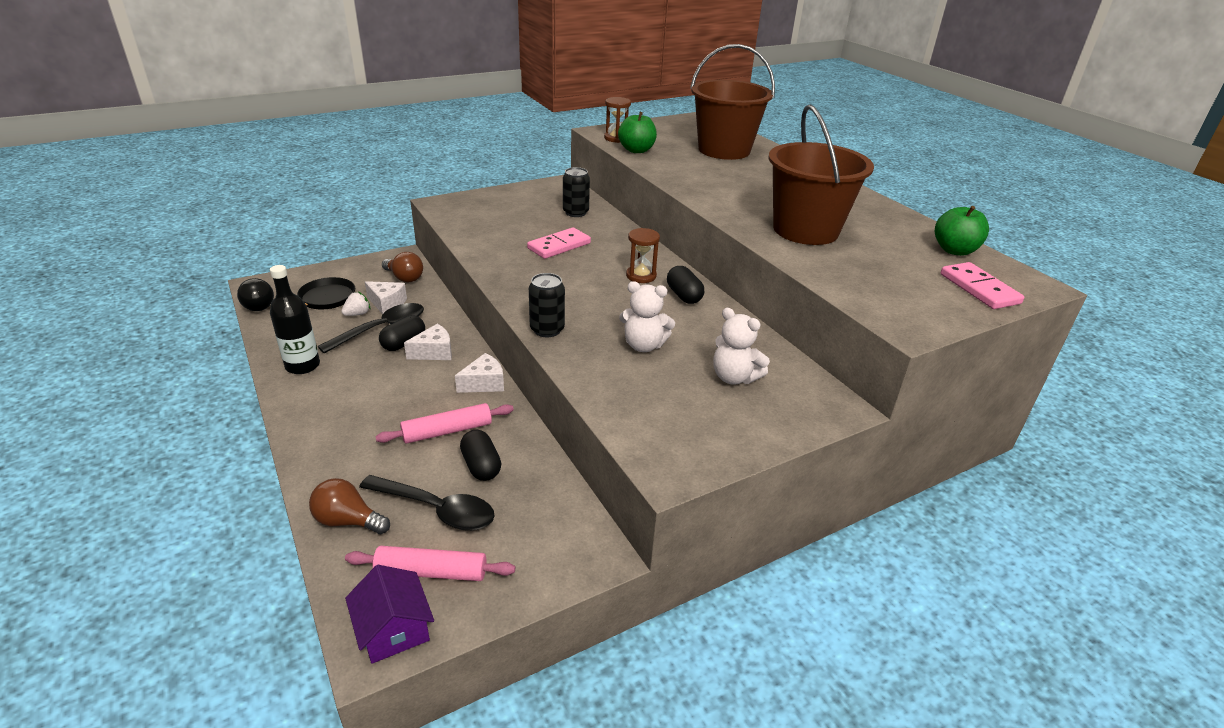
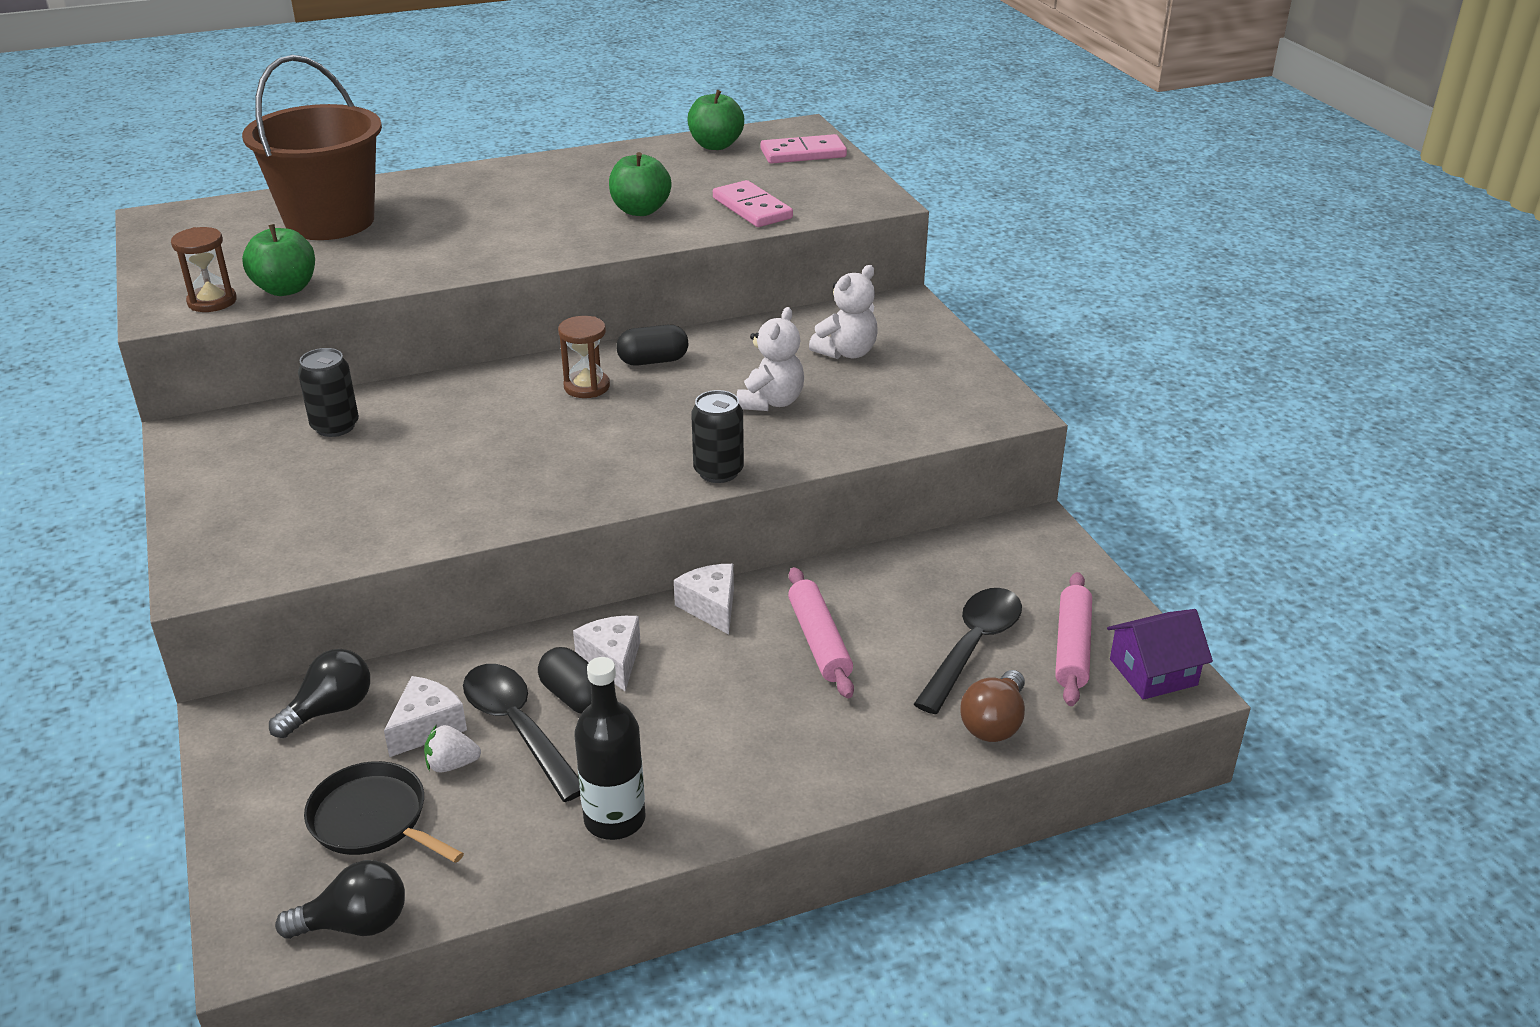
camera: 80 degrees left, 0 degrees up
(357, 314) = (452, 764): white strawberry -> white strawberry turned 60 degrees counterclockwise
(404, 278) = (331, 709): brown light bulb -> black light bulb
(481, 466) = (894, 610): black capsule -> none
(559, 246) = (460, 449): pink domino -> pink domino (752, 208)
(805, 230) = (640, 210): brown bucket -> green apple

